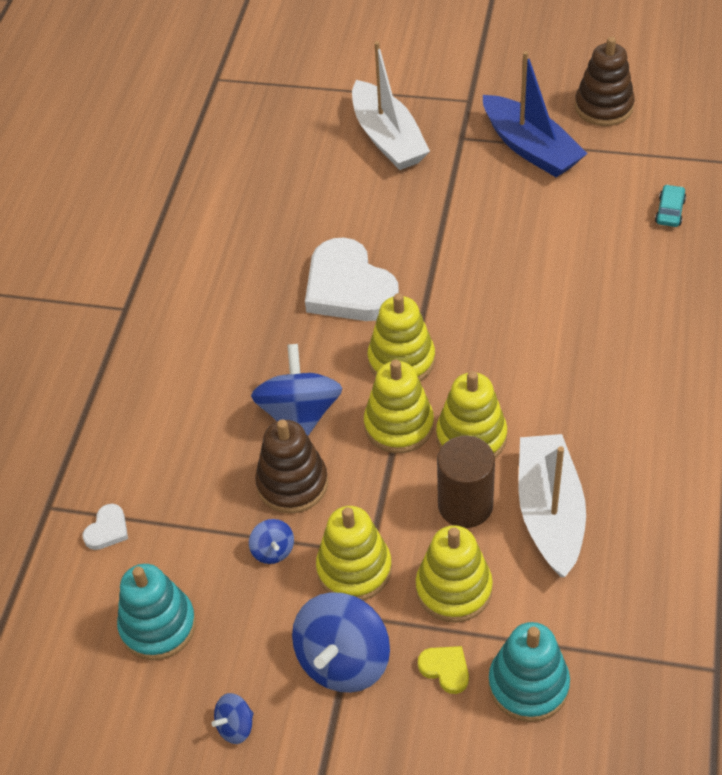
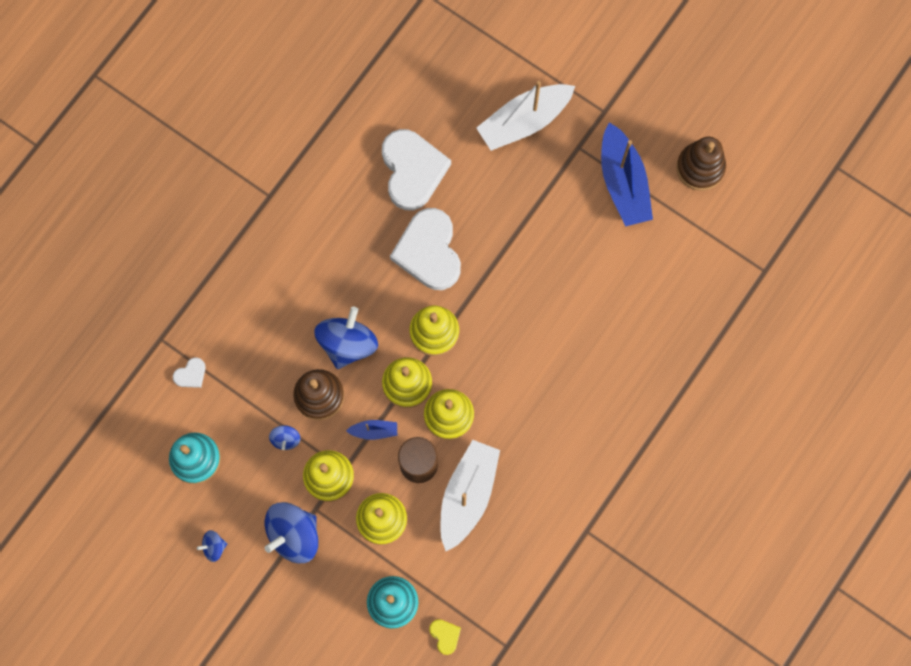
camera: 20 degrees right, 25 degrees up
(286, 223) = (412, 170): none -> white heart
(386, 493) = (374, 431): none -> blue boat
(388, 138) = (524, 121): white boat -> white boat turned 60 degrees clockwise
(445, 669) = (350, 569): yellow heart -> yellow heart (445, 635)
(669, 211) = (688, 292): turquoise car -> none

